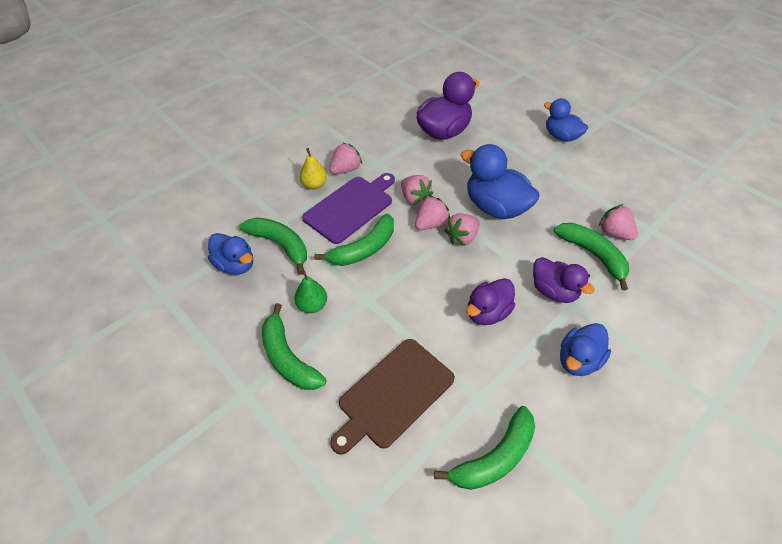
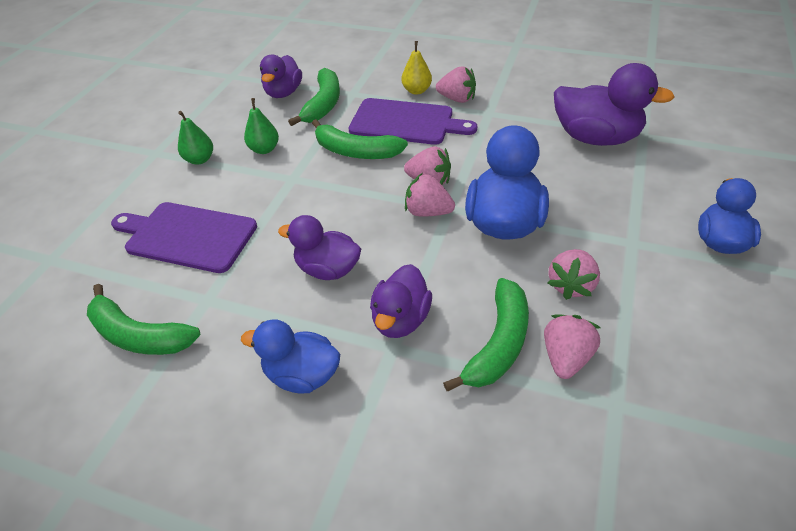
camera: 65 degrees right, 5 degrees down
(235, 265) = (283, 93): blue duck -> purple duck
(288, 358) = (200, 159): green banana -> green pear
(393, 395) = (187, 236): brown cutting board -> purple cutting board
(414, 198) = (458, 157): pink strawberry -> pink strawberry (571, 285)

